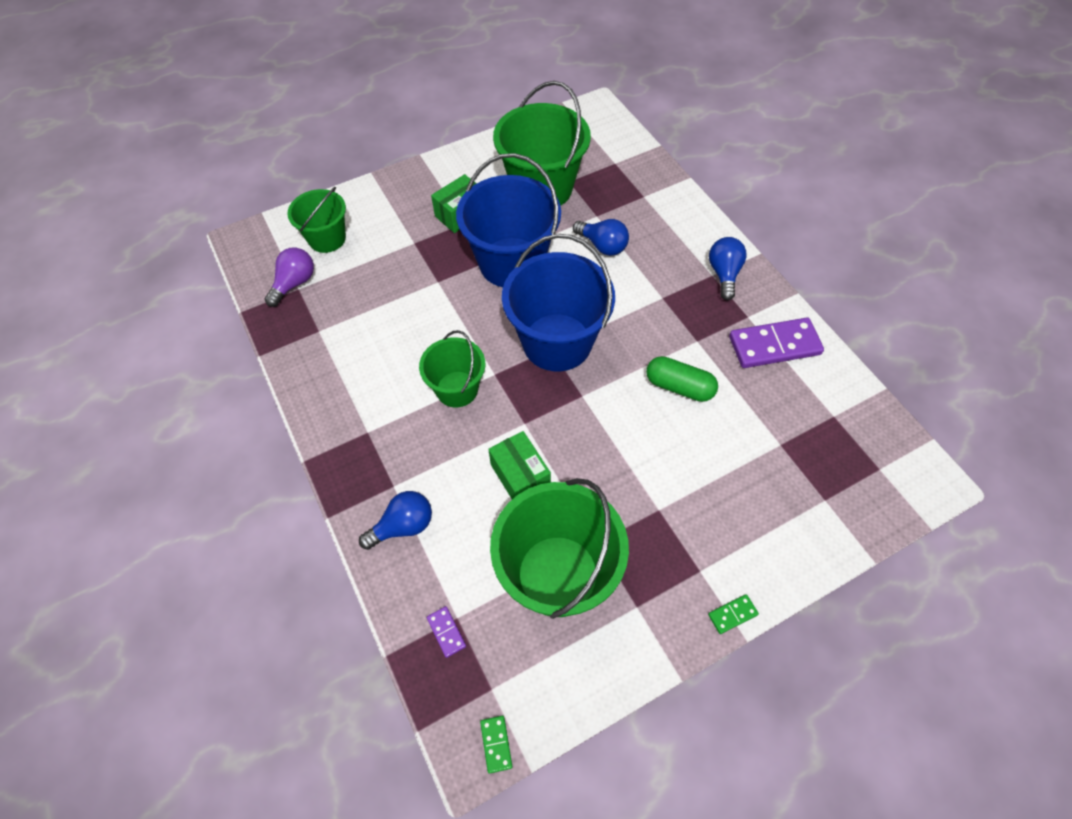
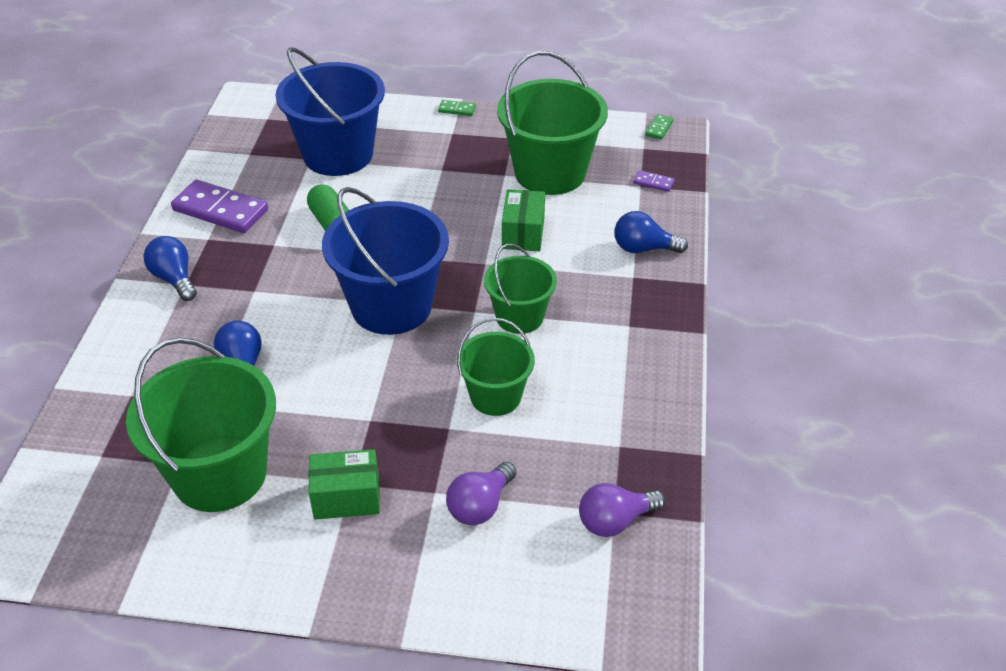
camera: 145 degrees left, 15 degrees down
(327, 238) = (536, 564): green bucket -> green bucket (495, 396)
(381, 249) = (480, 506): none -> purple light bulb
(446, 632) = (653, 183): purple domino -> purple domino turned 75 degrees counterclockwise
(511, 263) = (352, 403): blue bucket -> blue bucket (338, 154)
(724, 274) = (174, 279): blue light bulb -> blue light bulb turned 105 degrees clockwise

